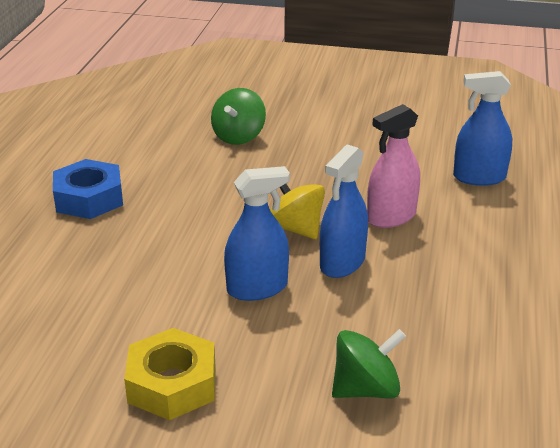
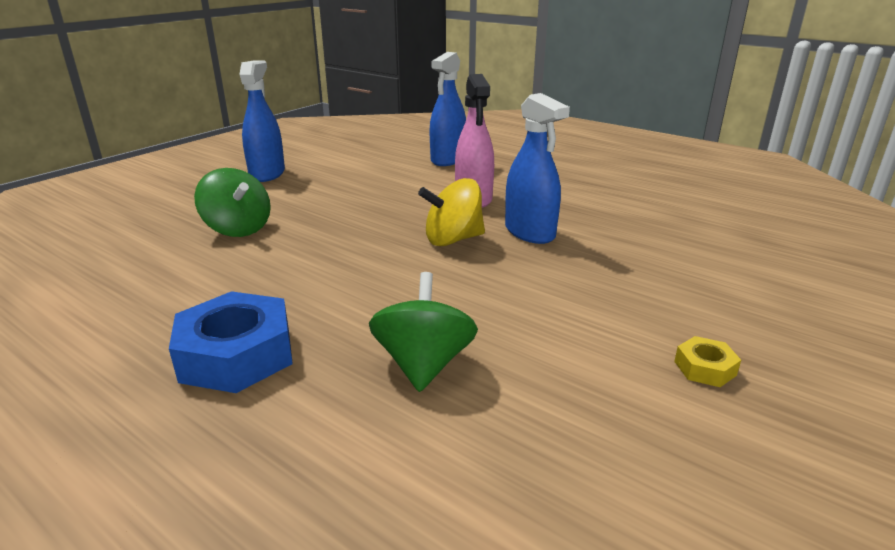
camera: 65 degrees left, 5 degrees down
(172, 384) = (704, 368): yellow nut -> yellow nut, size x0.47
(257, 288) = (545, 280): blue spray bottle -> blue spray bottle (267, 174)
(366, 389) = (728, 265): green spinning top -> green spinning top (424, 364)

